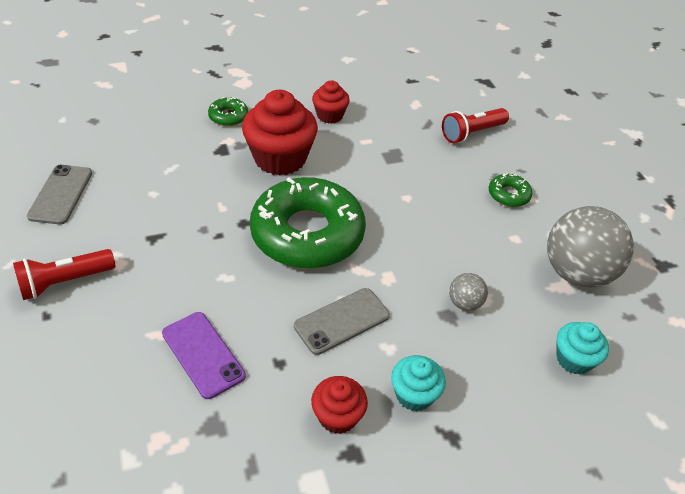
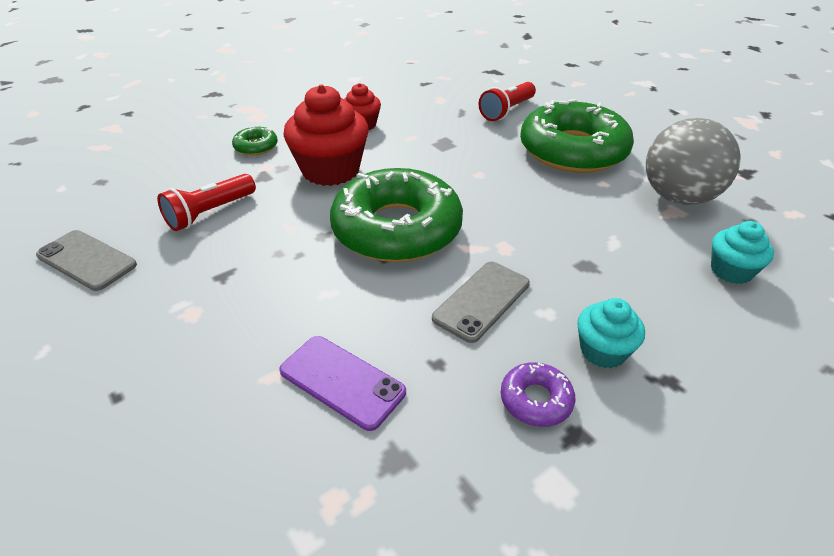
camera: 15 degrees left, 5 degrees down
(61, 194) = (87, 260): grey phone -> grey phone turned 45 degrees counterclockwise
(64, 282) = (127, 351): red flashlight -> red flashlight (210, 213)
(337, 416) = (536, 400): red cupcake -> purple donut
(464, 303) = (595, 250): grey ball -> none
(508, 195) = (573, 150): green donut -> green donut, size x2.43

